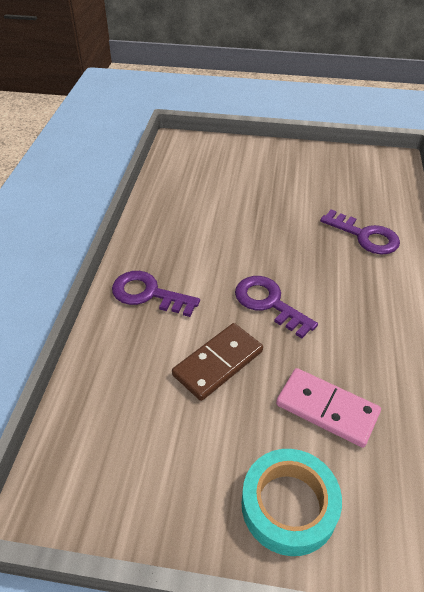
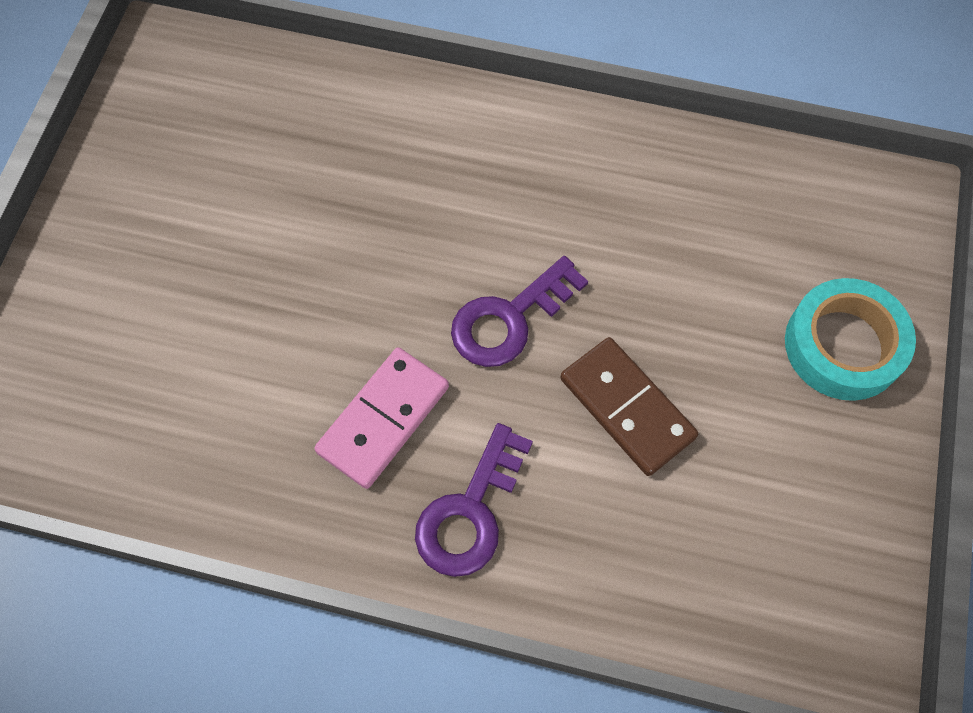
camera: 85 degrees left, 20 degrees up
(326, 409) = (708, 276): pink domino -> pink domino (383, 419)
(365, 236) = (368, 147): purple key -> none

